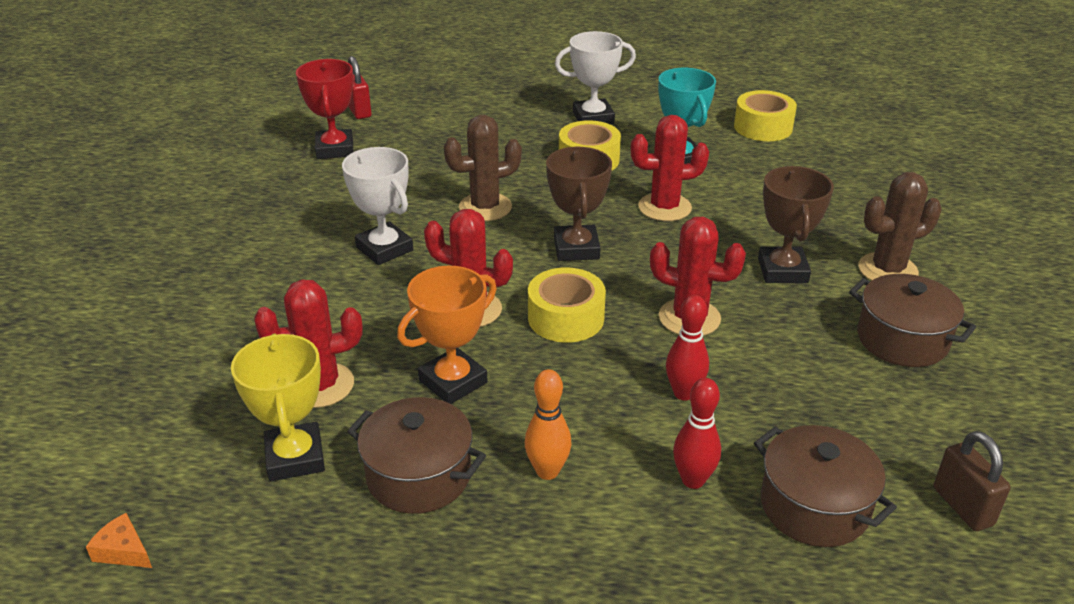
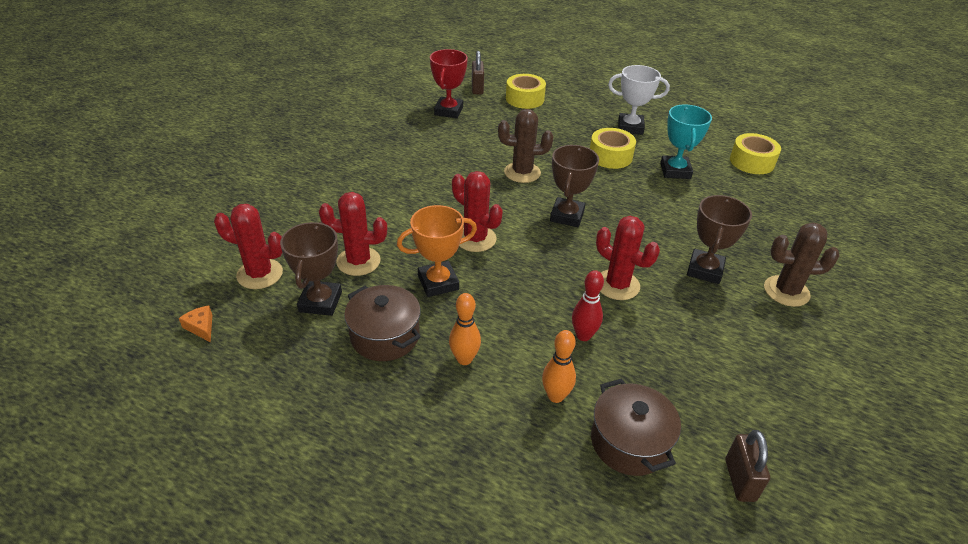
camera: 20 degrees right, 5 degrees up
(295, 457) = (320, 302): yellow trophy -> brown trophy
(359, 111) = (477, 88): red padlock -> brown padlock
(384, 249) = (443, 184): white trophy -> none
(566, 318) = (533, 261): yellow tape -> yellow tape (525, 99)
(664, 207) = (644, 203): red cactus -> red cactus (260, 274)
(693, 480) = (555, 396): red bowling pin -> orange bowling pin
(902, 339) = (766, 345): brown pot -> none

